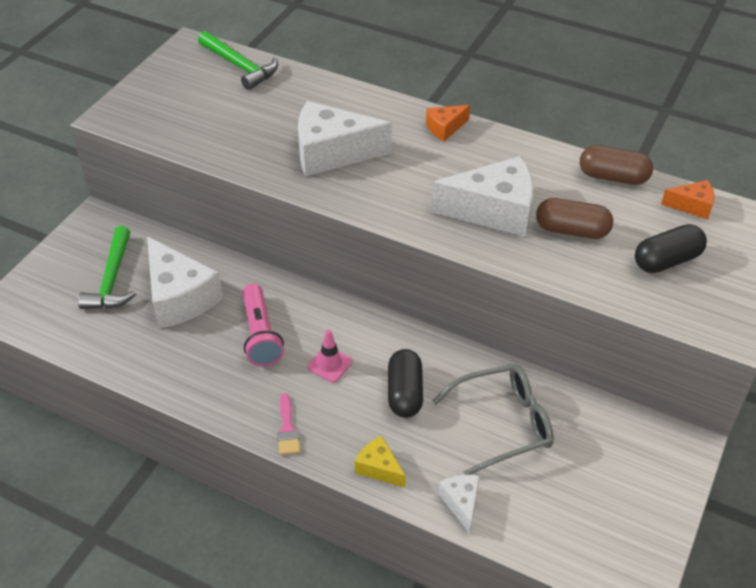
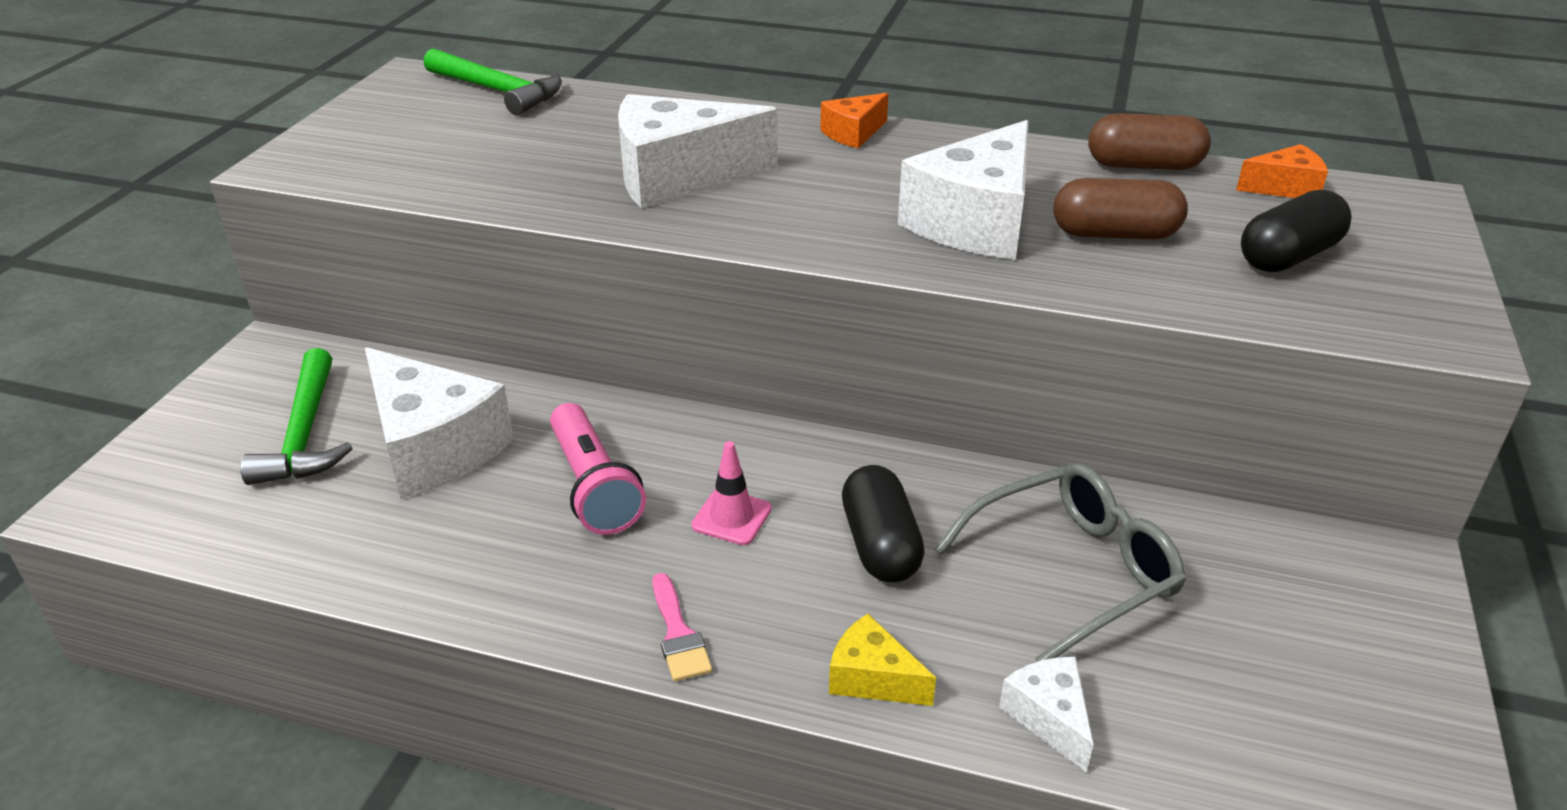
camera: 10 degrees left, 10 degrees down
(494, 211) = (976, 222): white cheese -> white cheese turned 135 degrees clockwise

